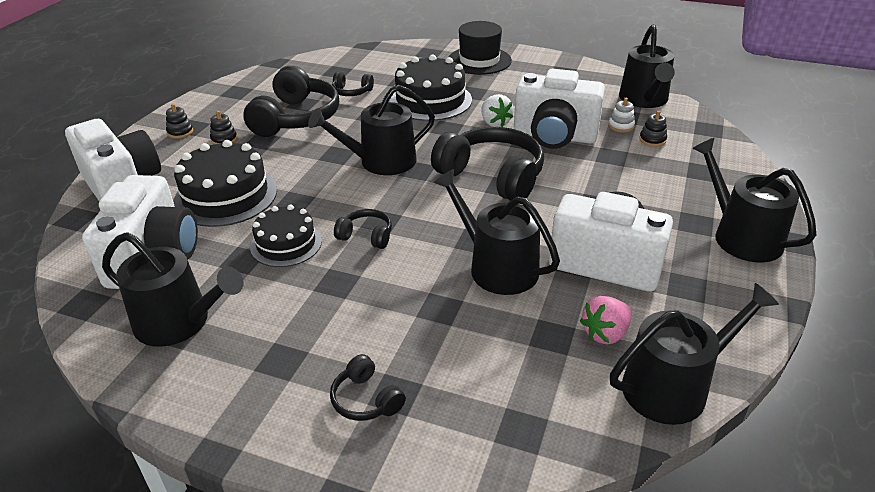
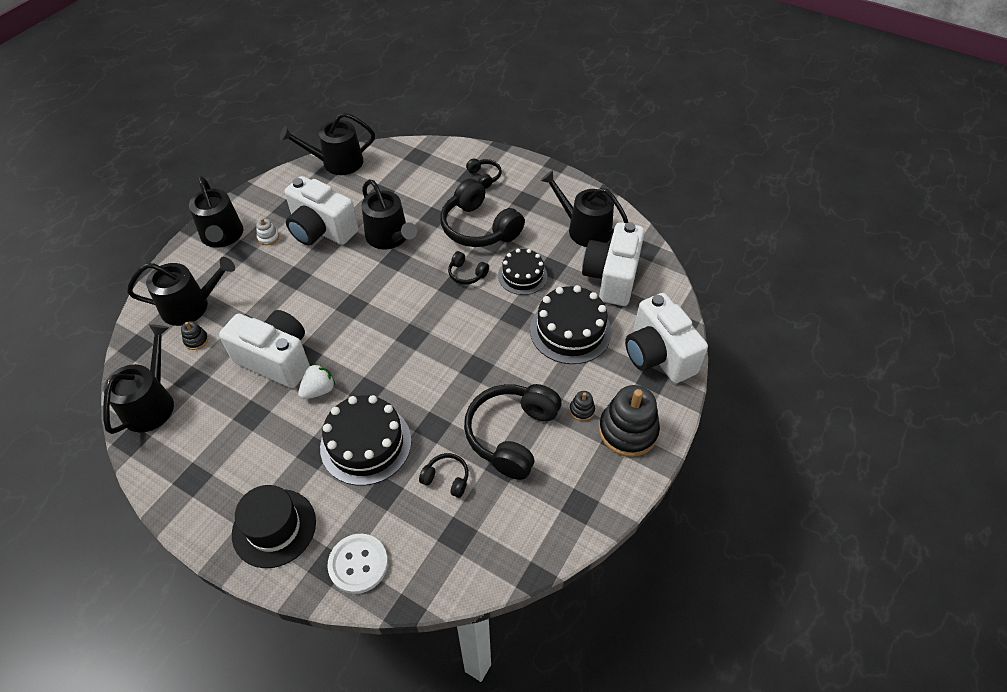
camera: 170 degrees left, 15 degrees up
(180, 132) = (628, 431): black stacking toy -> black stacking toy, size x2.29
(380, 162) = (440, 351): black watering can -> black watering can (191, 306)
(407, 55) = (358, 564): none -> white button
(492, 176) = (355, 317): black headphones -> black headphones (479, 227)
(495, 123) = (319, 390): white strawberry -> white strawberry turned 60 degrees clockwise
(605, 333) = (352, 190): pink strawberry -> none
(621, 126) = (207, 364): white stacking toy -> white stacking toy (268, 237)

